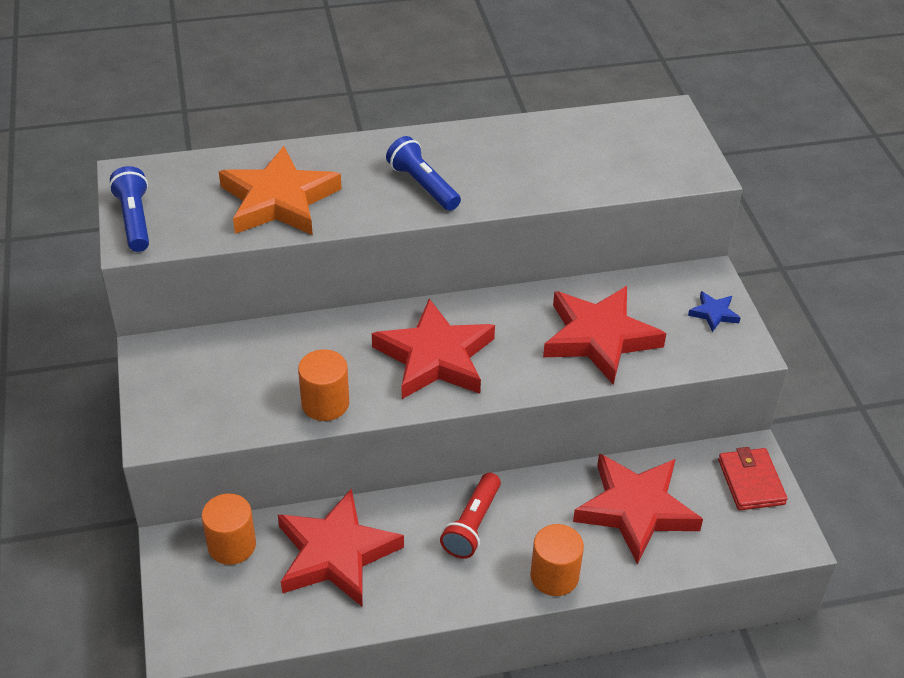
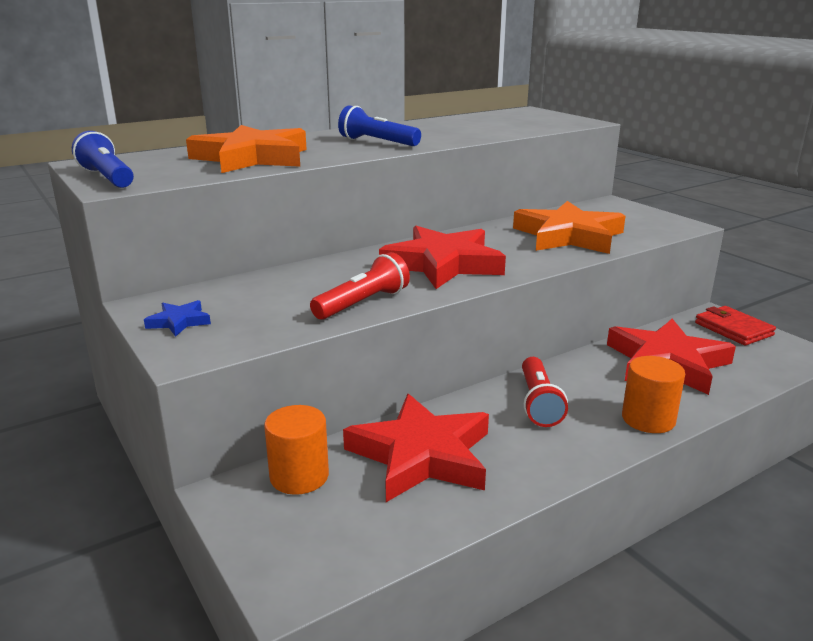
camera: 20 degrees left, 20 degrees down
(325, 403) = (363, 303): orange cylinder -> red flashlight
(599, 338) = (568, 236): red star -> orange star
(713, 313) = (638, 215): blue star -> blue star (179, 322)

